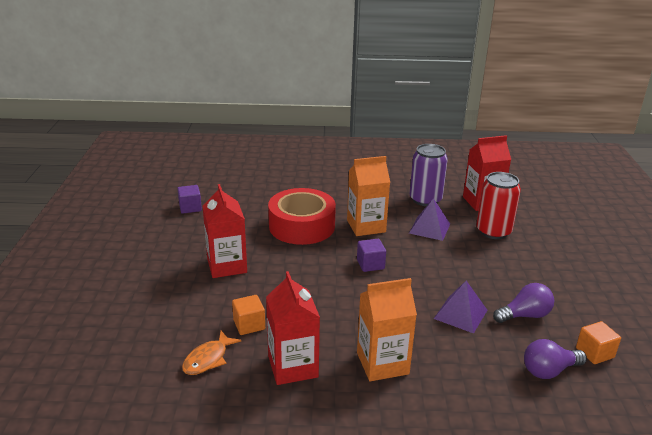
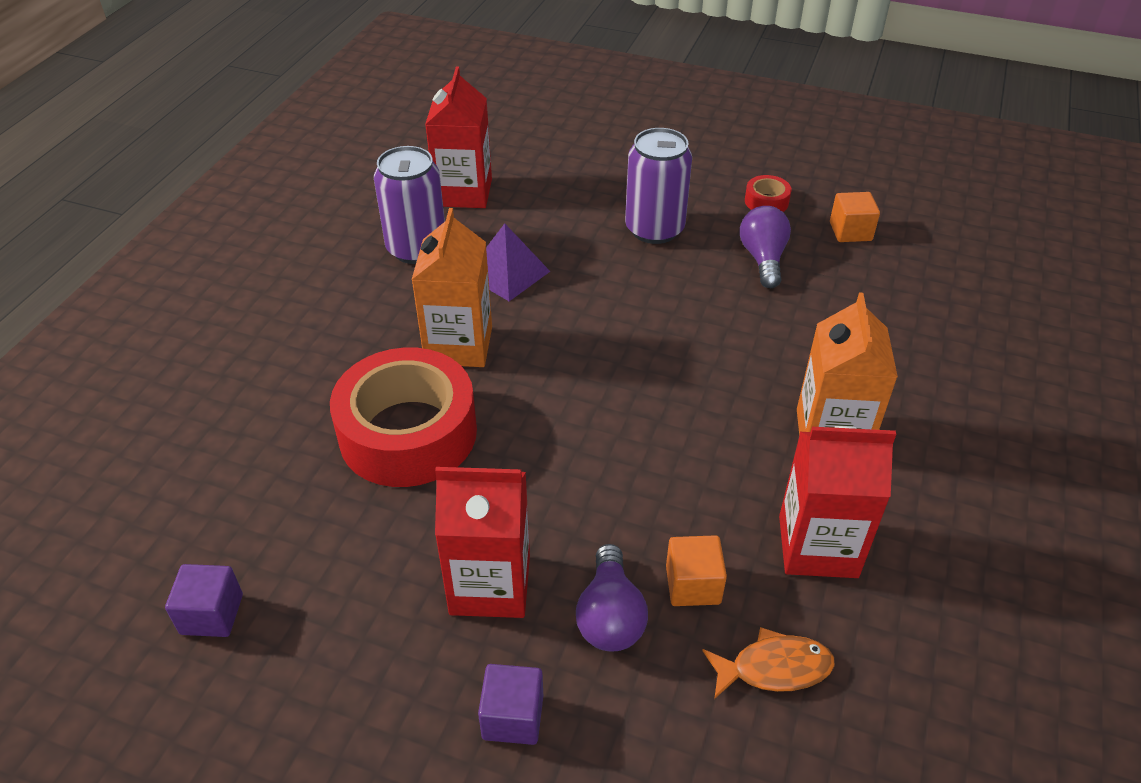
camera: 70 degrees left, 15 degrees up
(208, 359) = (774, 668): orange fish -> orange fish turned 60 degrees counterclockwise
(370, 264) = (578, 374): purple cube -> purple cube (513, 717)
(460, 314) = (742, 317): purple pyramid -> none
(493, 231) = (552, 212): red can -> none
(513, 268) = (654, 229): none -> purple can
(549, 371) = (876, 281): purple light bulb -> purple light bulb (610, 616)
(588, 309) = (766, 201): none -> red tape

